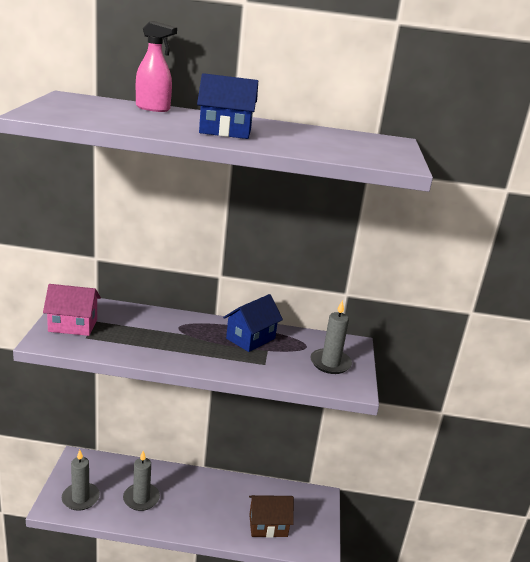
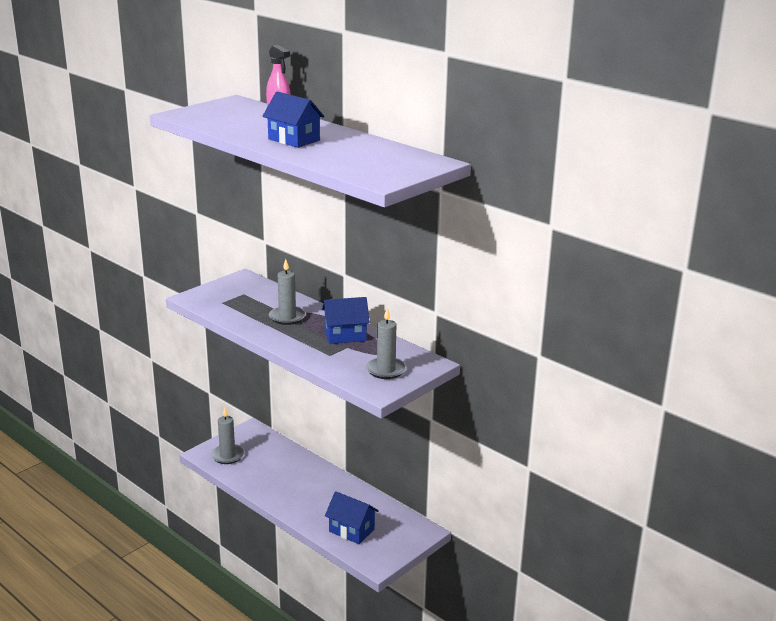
camera: 40 degrees right, 0 degrees up
(73, 325) = (223, 292): pink house -> none
(141, 498) = (271, 473): grey candle -> grey candle (287, 317)
(268, 525) = (351, 530): brown house -> blue house

